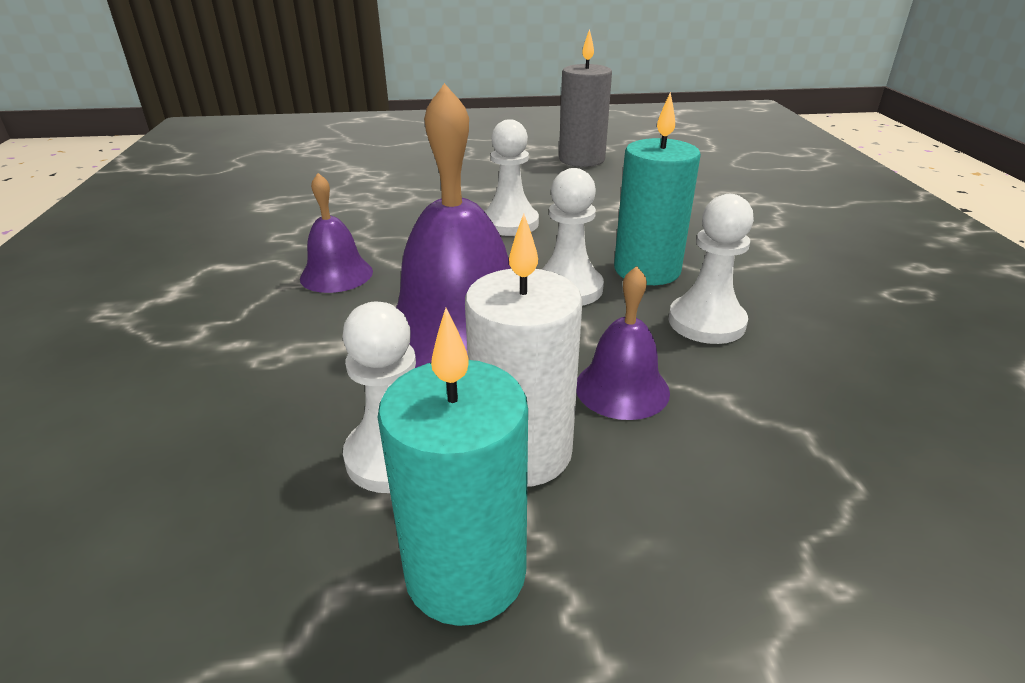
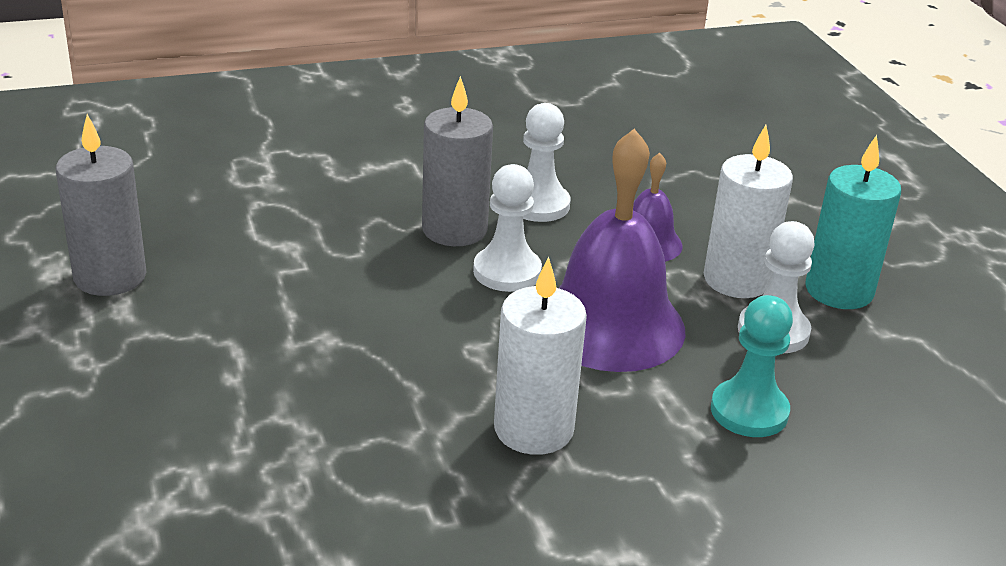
camera: 105 degrees left, 0 degrees up
(269, 394) = (749, 411): none -> turquoise pawn
(336, 274) = (533, 429): purple bell -> white candle
(510, 223) = (359, 320): white pawn -> none
(647, 270) = (454, 230): turquoise candle -> grey candle

